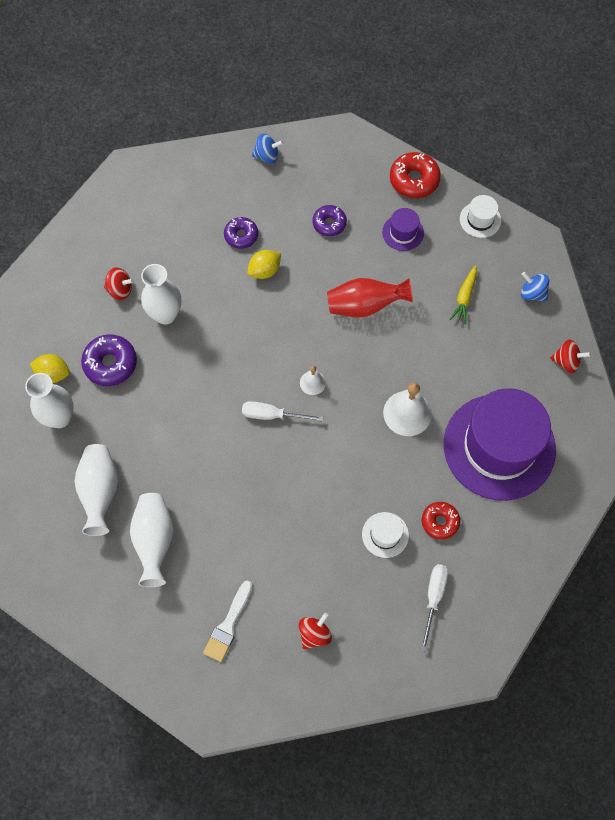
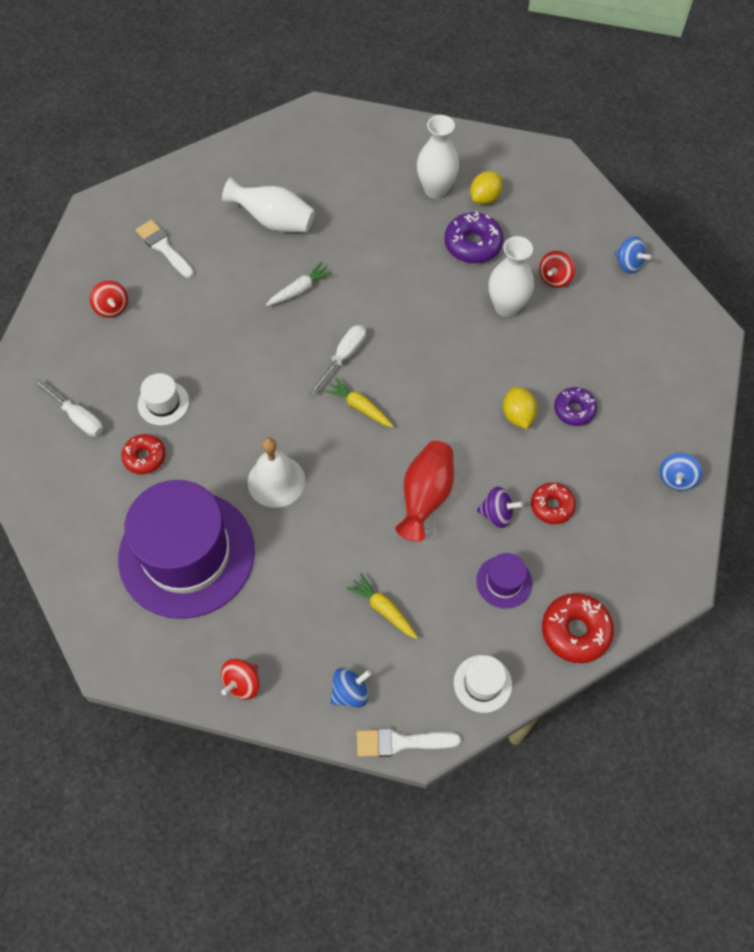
camera: 115 degrees right, 5 degrees down
(82, 242) = (628, 264): none -> blue spinning top
(100, 491) = (344, 197): white vase -> none
(221, 481) = (299, 290): none -> white carrot
(312, 382) = (360, 407): white bell -> yellow carrot
(329, 223) = (552, 506): purple donut -> red donut
(354, 255) = (497, 514): none -> purple spinning top
(545, 251) = (401, 742): none -> white brush

